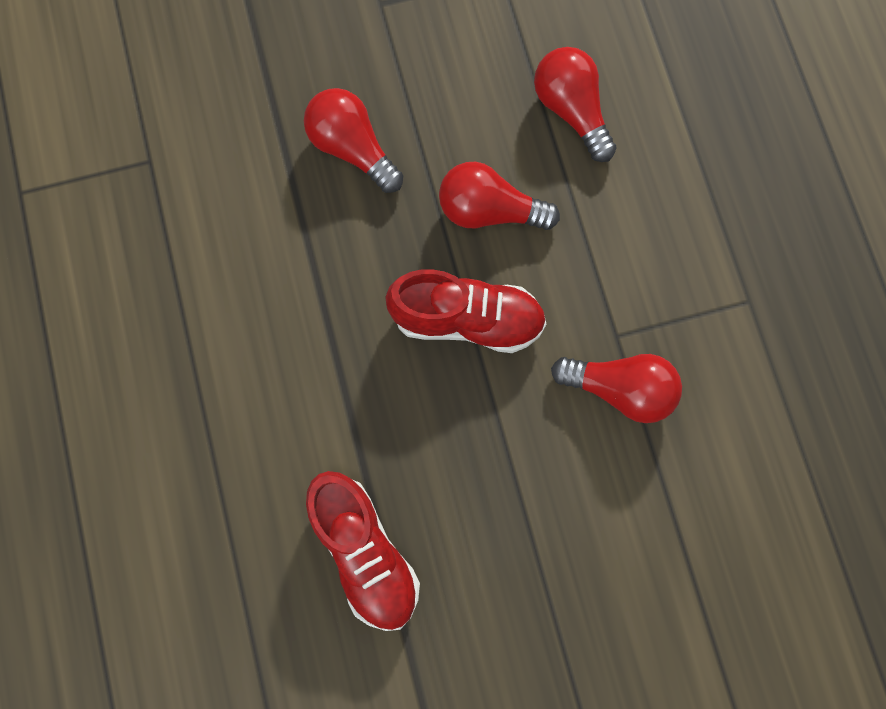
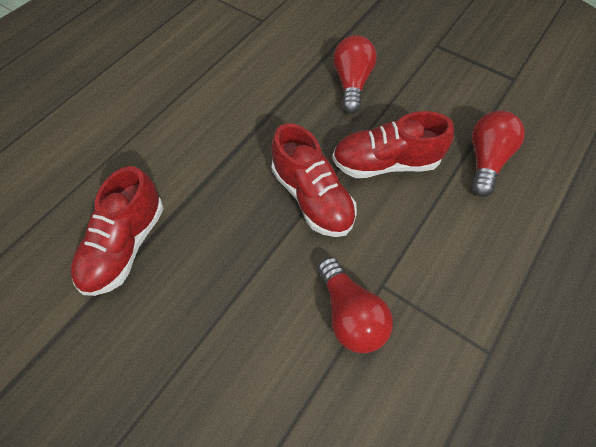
camera: 50 degrees right, 15 degrees down
(489, 210) = (385, 163): red light bulb -> red shoe

